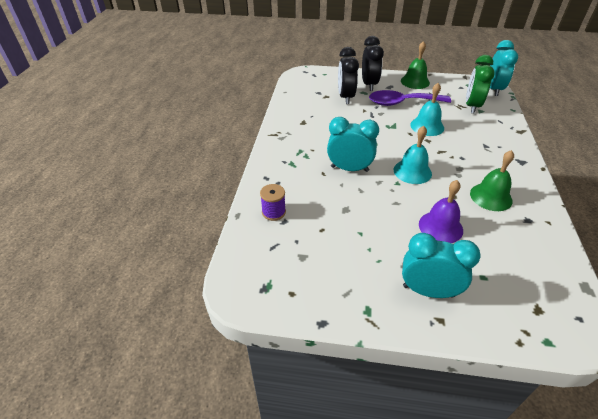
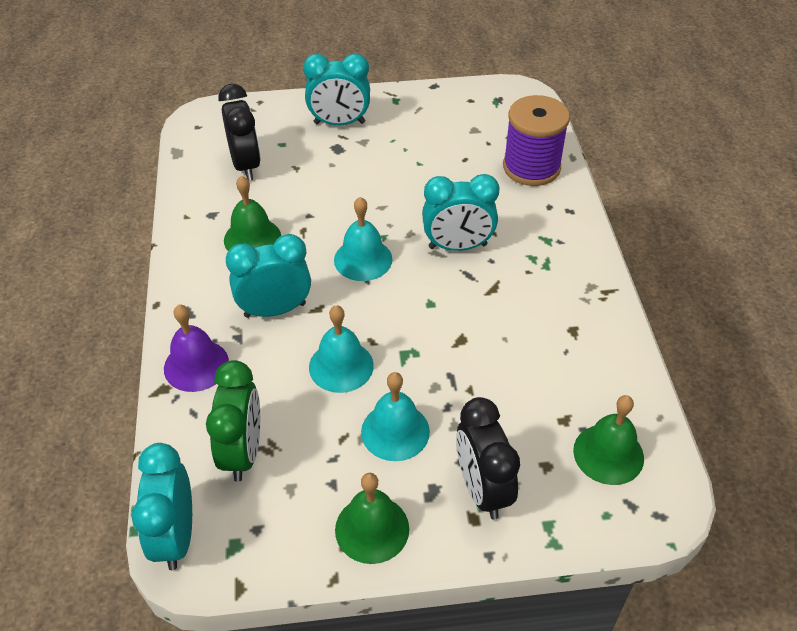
camera: 165 degrees right, 5 degrees up
(273, 212) = (531, 167): purple spool -> purple spool, size x1.89
(314, 86) = (608, 454): none -> green bell
(345, 97) = (521, 425): black clock -> black clock (246, 165)
(402, 103) = (395, 431): purple spoon -> turquoise bell
(440, 227) = (324, 186): purple bell -> purple bell (196, 365)
(466, 154) = (275, 310): none -> turquoise clock

